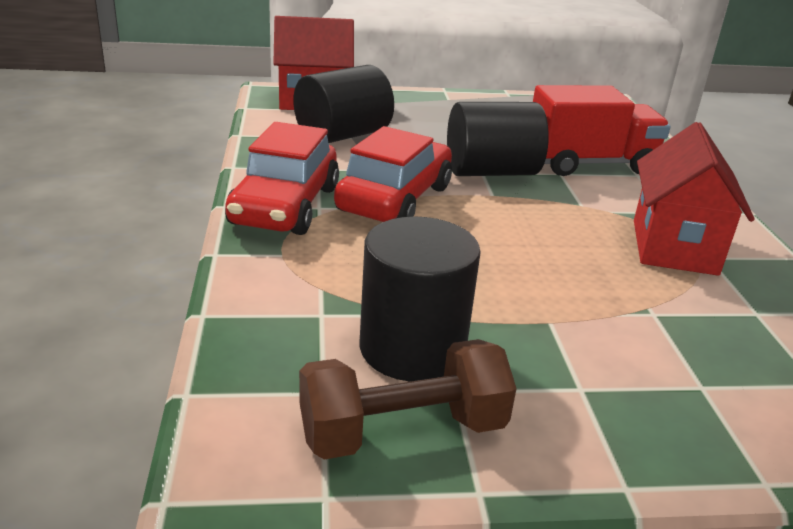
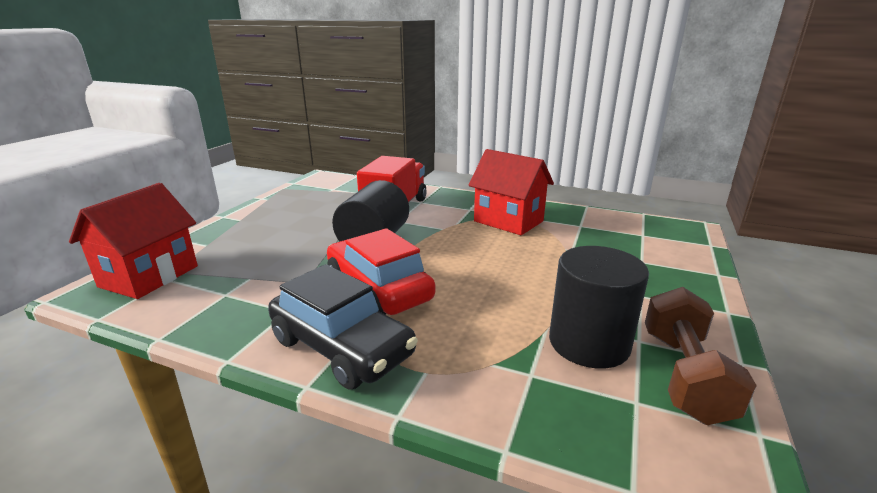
camera: 60 degrees left, 5 degrees down
(285, 206) = (342, 347): red car -> black car
(342, 135) = (241, 281): black cylinder -> none

